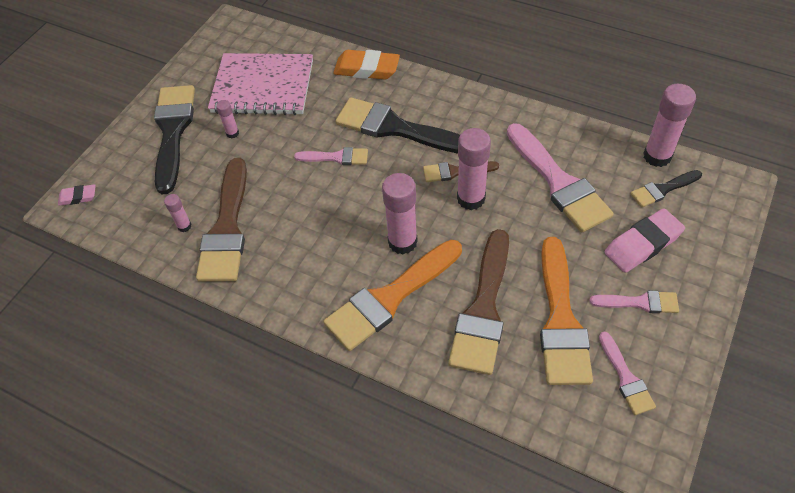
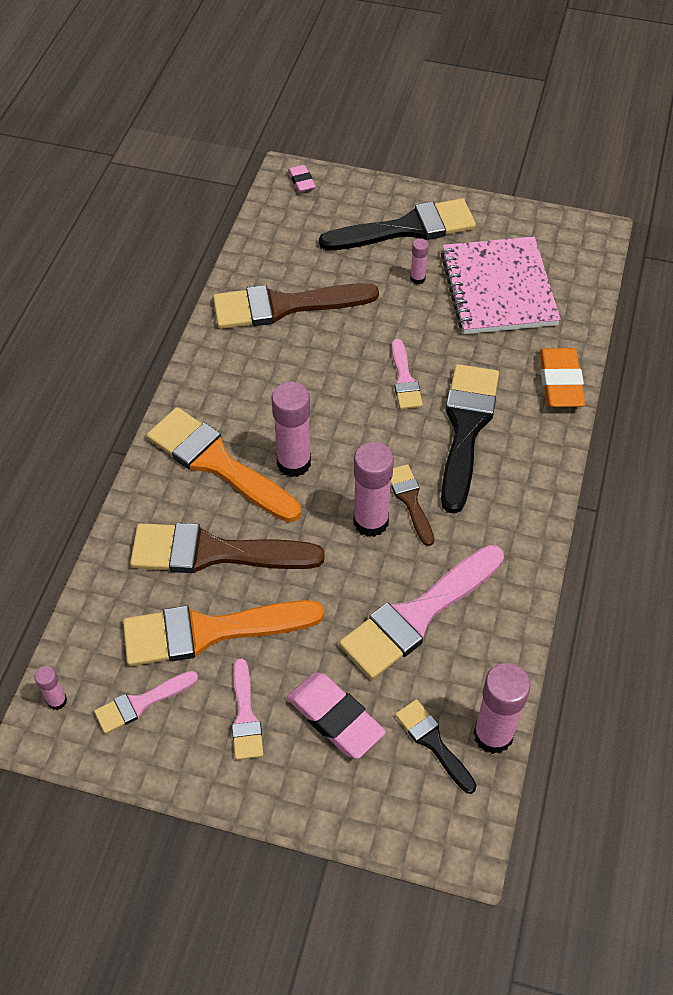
camera: 75 degrees right, 0 degrees up
(184, 226) = (281, 271): pink glue stick -> pink glue stick (57, 701)

